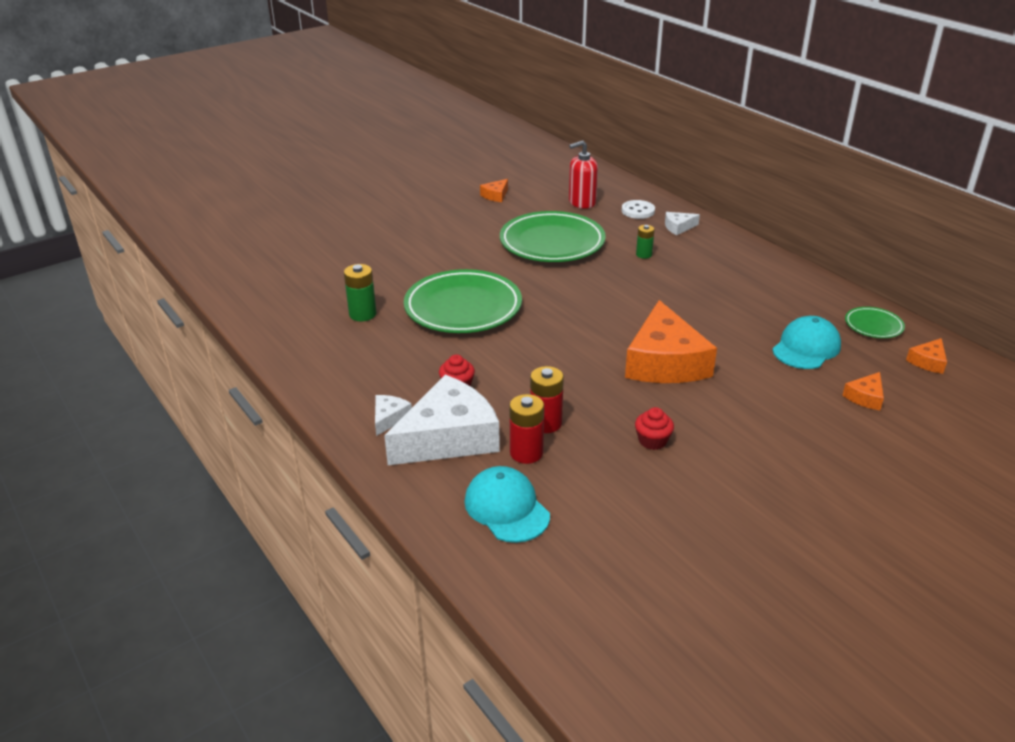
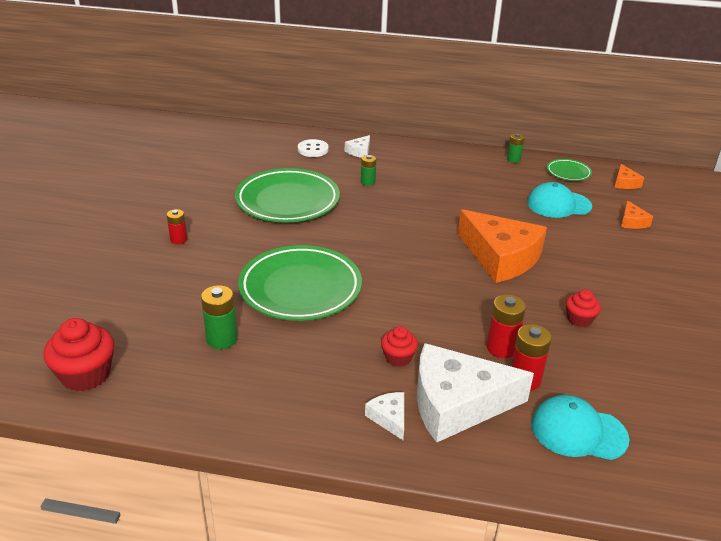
camera: 45 degrees left, 0 degrees up
(261, 295) = (85, 375): none -> red cupcake
(431, 238) = (178, 240): none -> red battery
(448, 437) = (457, 403): white cheese -> white cheese turned 105 degrees counterclockwise
(495, 195) = (179, 179): orange cheese -> none
(582, 202) = (260, 158): red soap dispenser -> none
(806, 347) = (558, 204): turquoise cap -> turquoise cap turned 90 degrees counterclockwise
(829, 291) = (513, 159): none -> green battery

